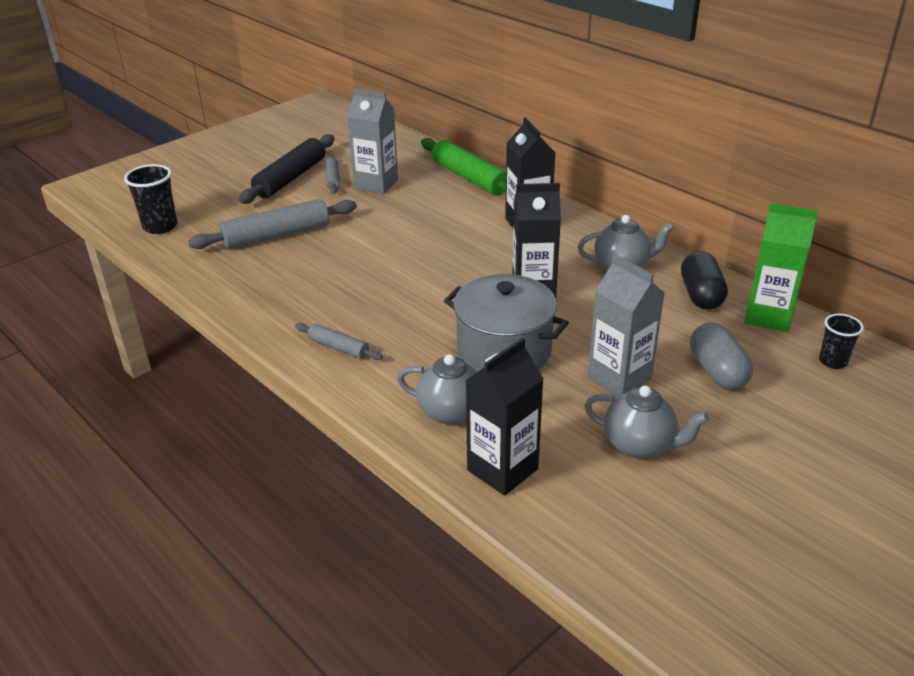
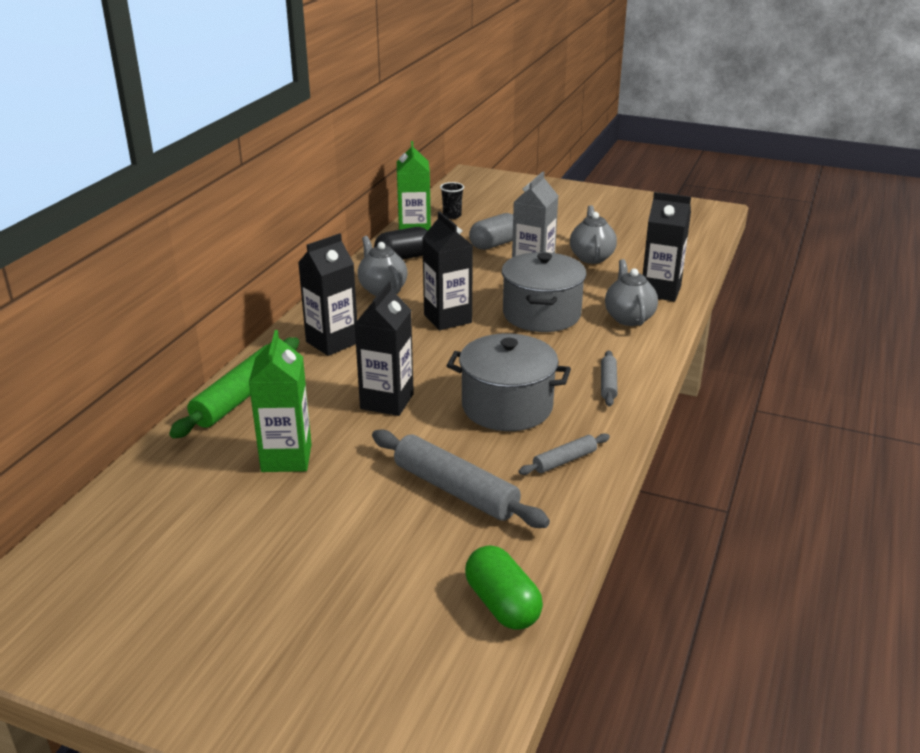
camera: 115 degrees left, 5 degrees down
(160, 226) = (502, 605): black cup -> green capsule
(290, 178) = (299, 538): black rolling pin -> none
(333, 179) = (287, 498): grey rolling pin -> grey rolling pin (564, 460)
(354, 282) = (507, 407): none -> grey pot
(376, 184) = (286, 458): grey carton -> green carton
(412, 231) = (387, 401): none -> black carton

